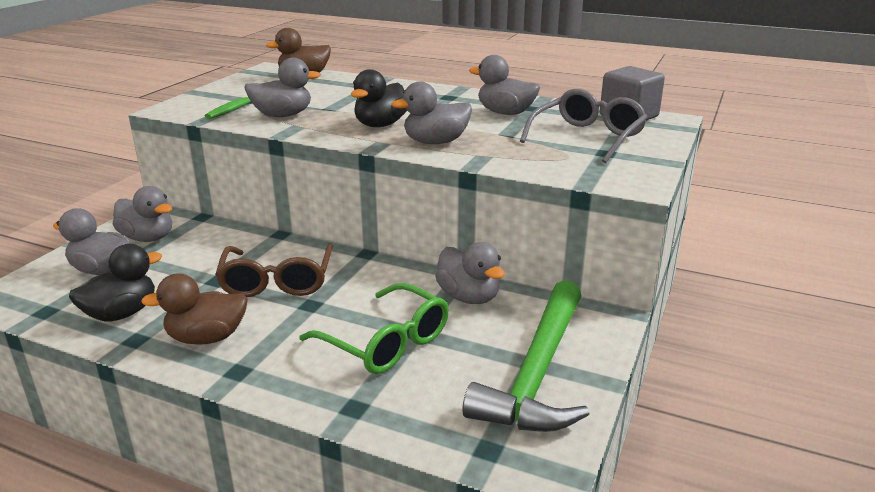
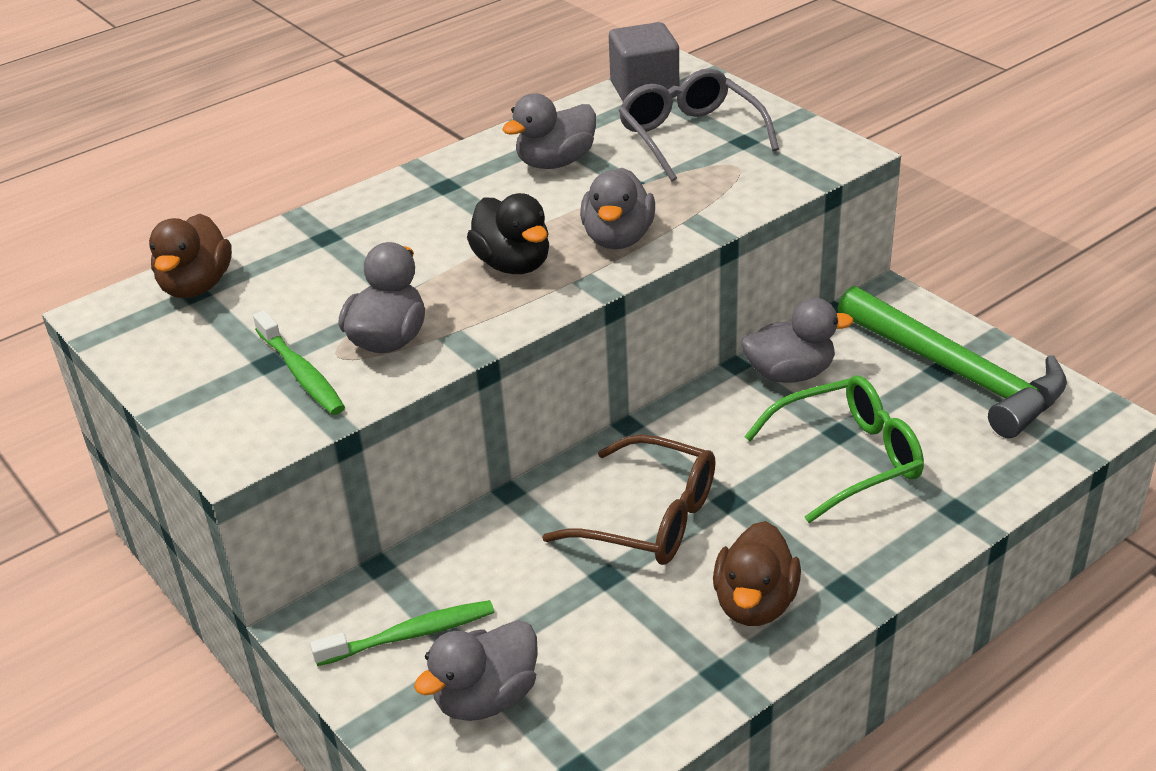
camera: 60 degrees left, 10 degrees up
(121, 313) = (640, 682): black duck -> none
(148, 238) = (410, 635): grey duck -> green toothbrush

